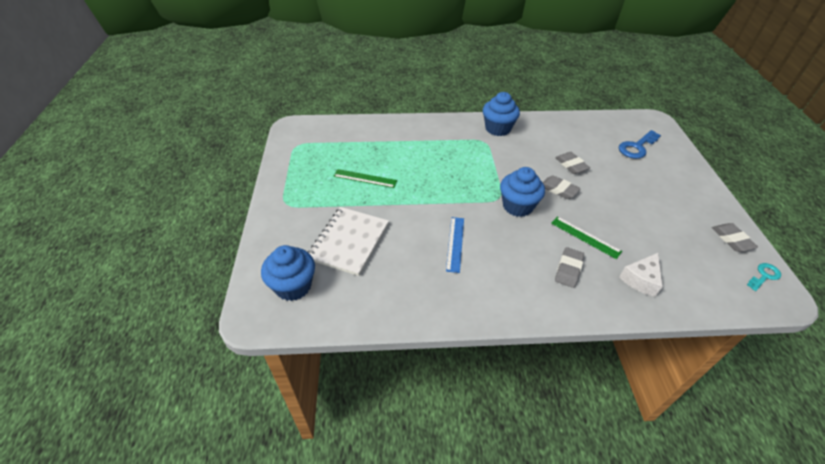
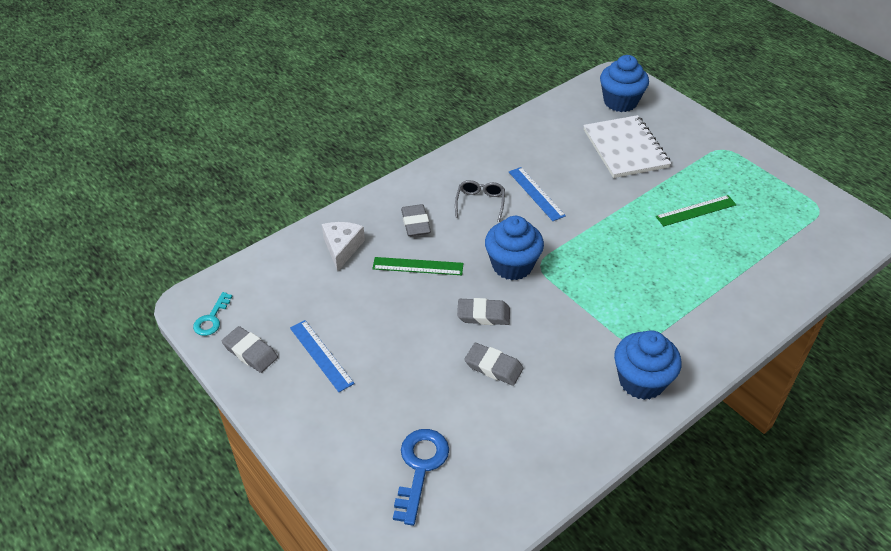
camera: 145 degrees right, 0 degrees up
(504, 259) = (480, 203): none -> grey glasses
(679, 216) = (321, 355): none -> blue ruler

